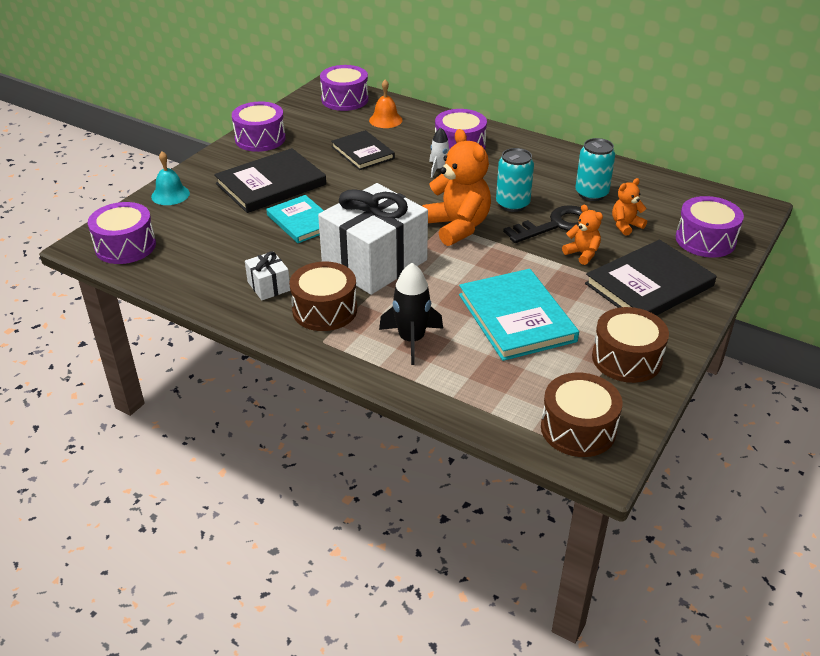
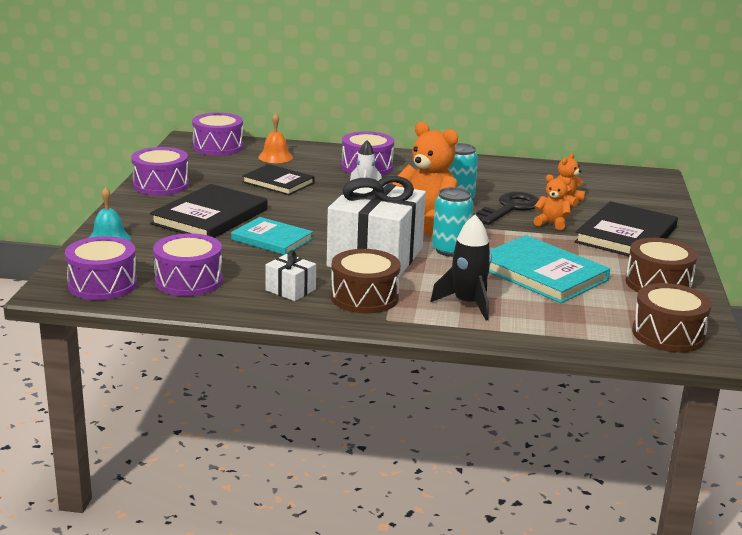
camera: 25 degrees left, 15 degrees down
(591, 194) = (517, 184): turquoise can -> turquoise can (450, 250)
(705, 240) = (639, 200): purple drum -> purple drum (188, 281)

